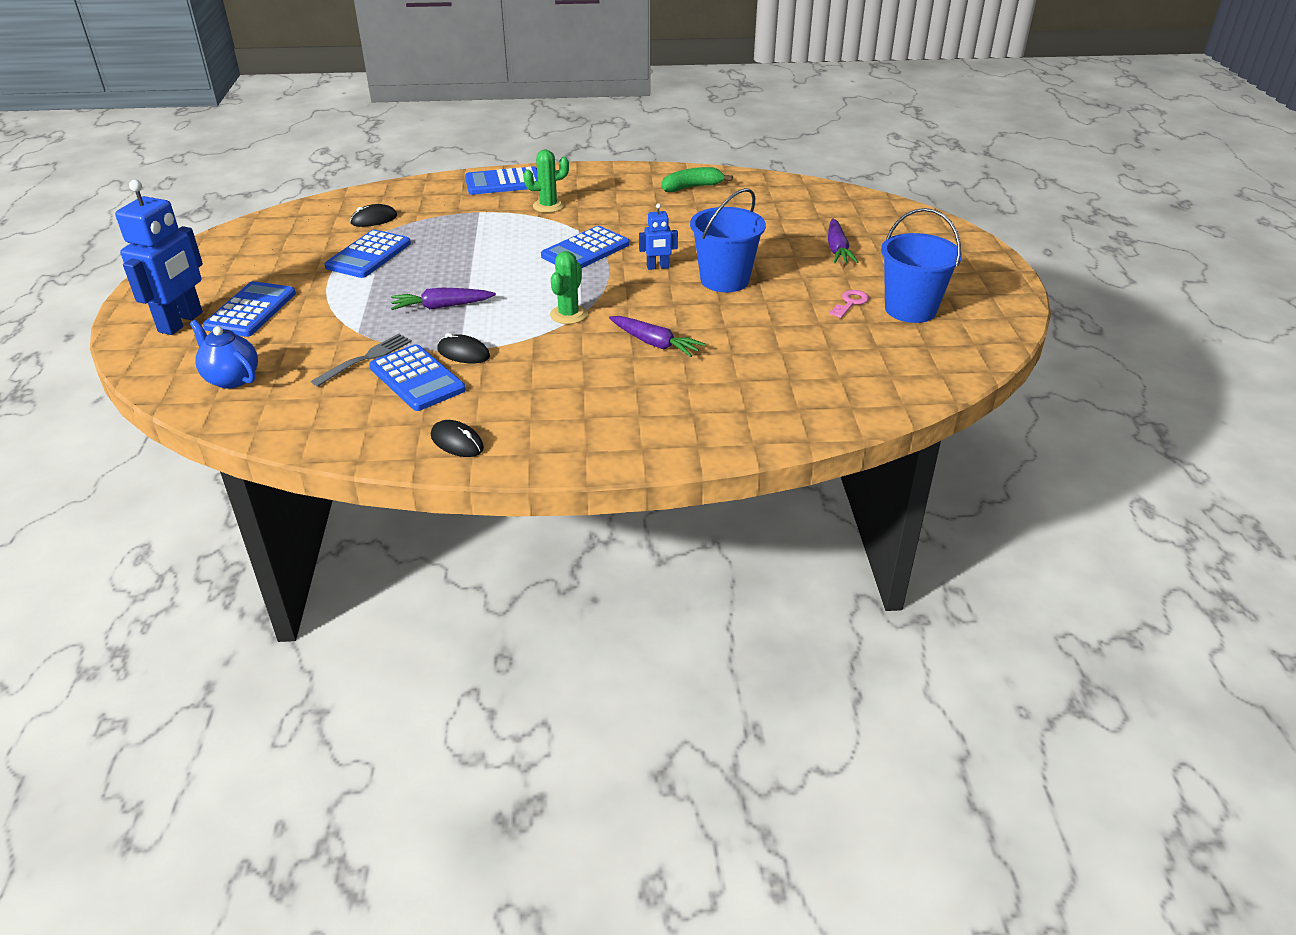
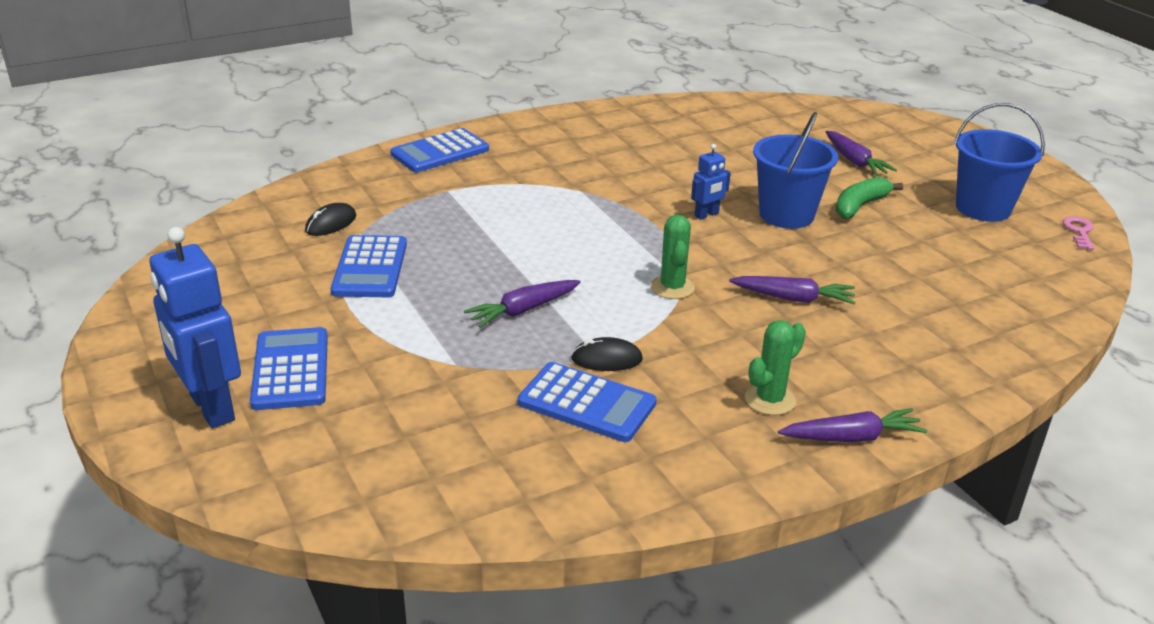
camera: 25 degrees left, 5 degrees down
(181, 322) = (211, 408): blue robot -> blue robot turned 150 degrees clockwise
(231, 379) = (358, 464): blue teapot -> none
(365, 359) = (500, 395): grey fork -> none
(457, 442) = (712, 466): black mouse -> none
(548, 206) = (519, 170): green cactus -> green cactus (770, 399)
(582, 451) = (852, 437): none -> purple carrot
(585, 250) = (613, 212): blue calculator -> none
(692, 187) = (648, 122): green banana -> green banana (860, 206)
(850, 303) = (925, 213): pink key -> pink key (1079, 231)

